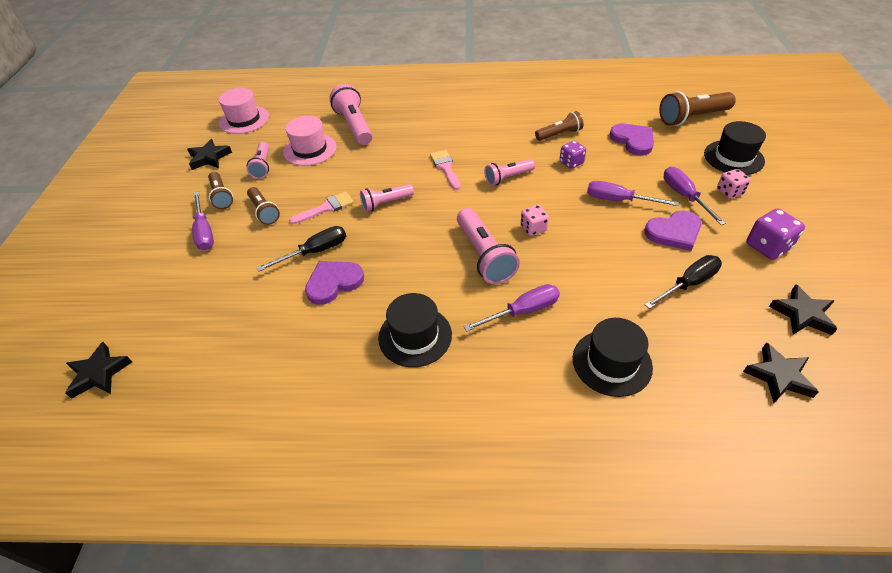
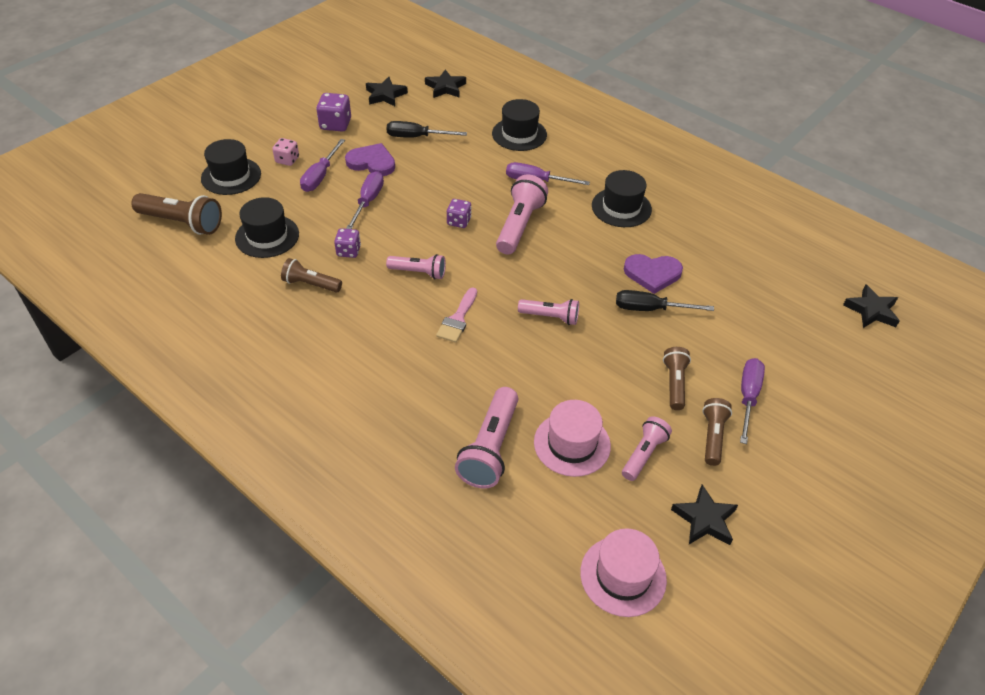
camera: 145 degrees left, 0 degrees up
(326, 208) = (610, 348): pink brush -> none
(533, 228) = (459, 221): pink dice -> purple dice
(618, 200) = (368, 201): purple screwdriver -> purple screwdriver turned 135 degrees counterclockwise
(633, 140) = (267, 236): purple heart -> black hat

